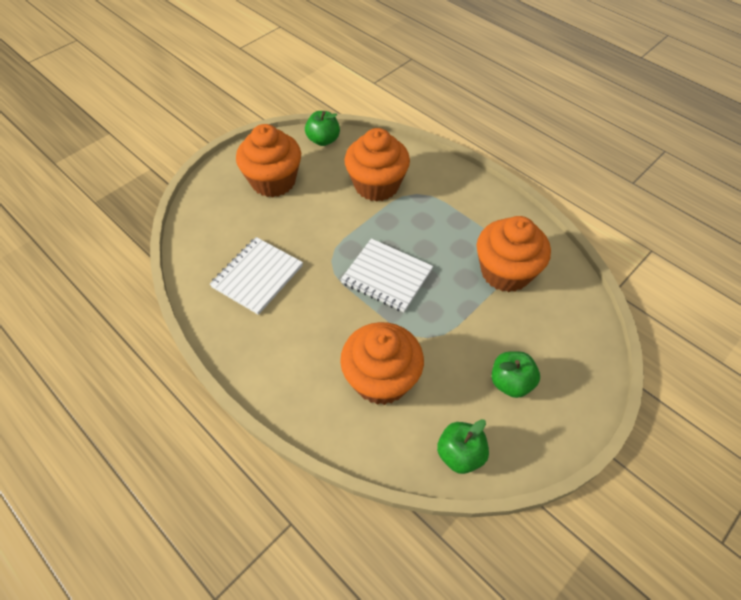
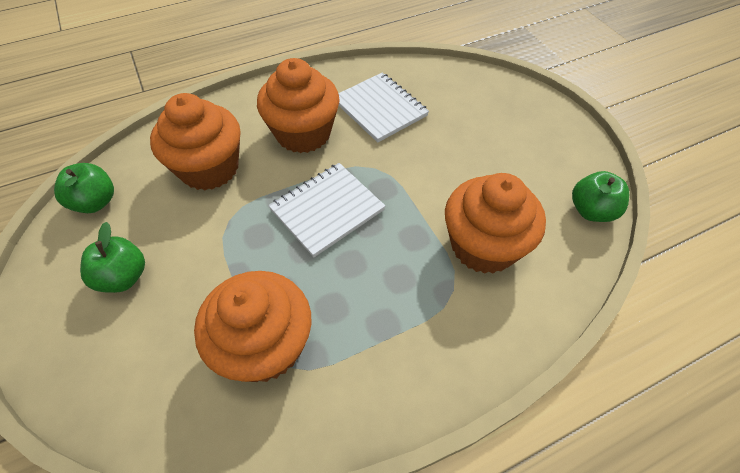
camera: 110 degrees right, 0 degrees up
(273, 181) = (518, 145): orange cupcake -> orange cupcake (303, 133)

